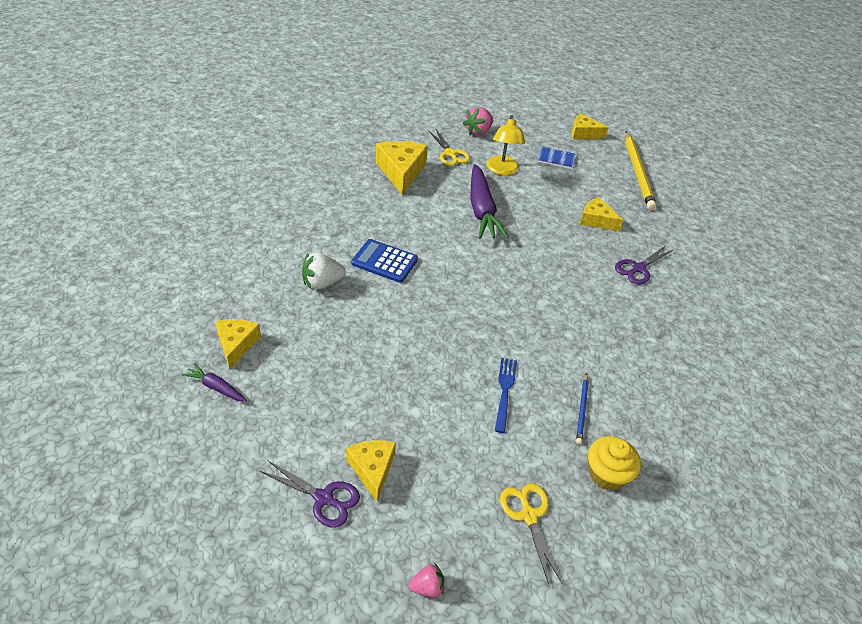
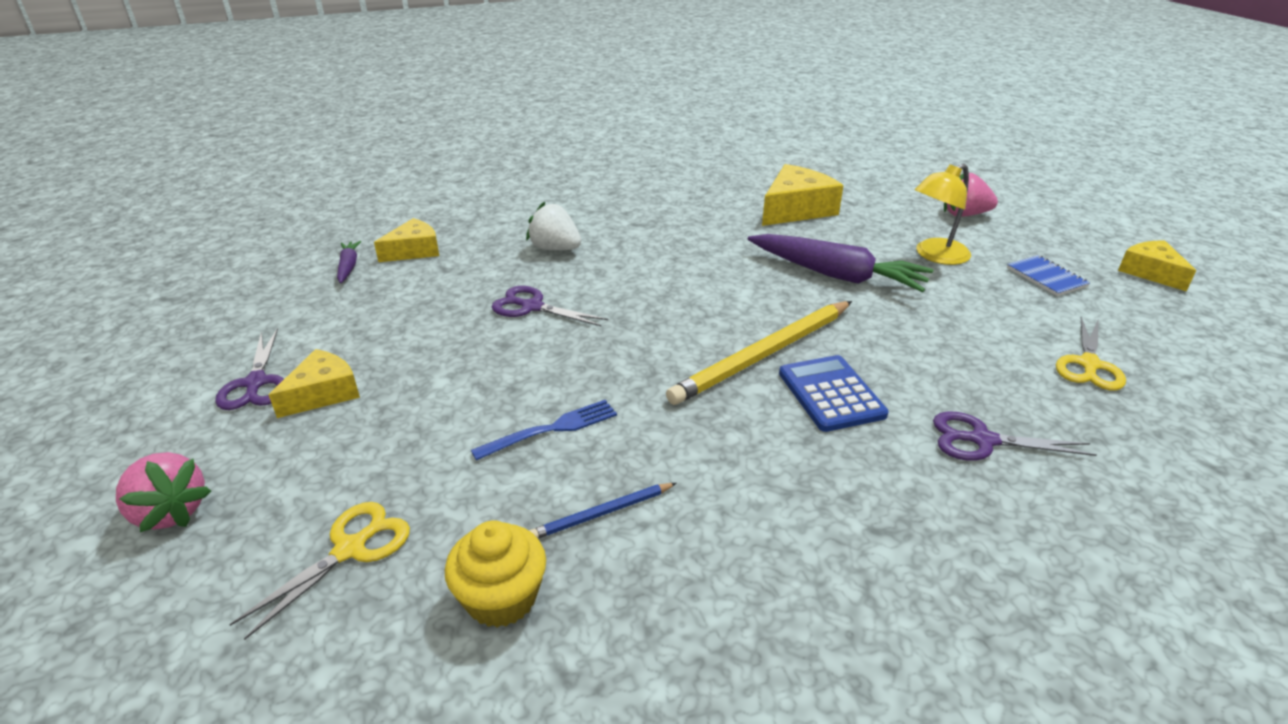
camera: 55 degrees right, 10 degrees down
(379, 332) = (532, 307): none -> purple scissors
(384, 261) = (642, 262): blue calculator -> blue calculator (831, 394)
(427, 587) = (170, 512): pink strawberry -> pink strawberry, size x1.70
(450, 154) = (887, 218): yellow scissors -> yellow scissors (1088, 364)
(481, 210) = (836, 275): purple carrot -> purple carrot turned 105 degrees counterclockwise
(596, 220) = (1001, 359): yellow cheese -> none
(637, 172) = (1189, 347): yellow pencil -> yellow pencil (764, 354)

